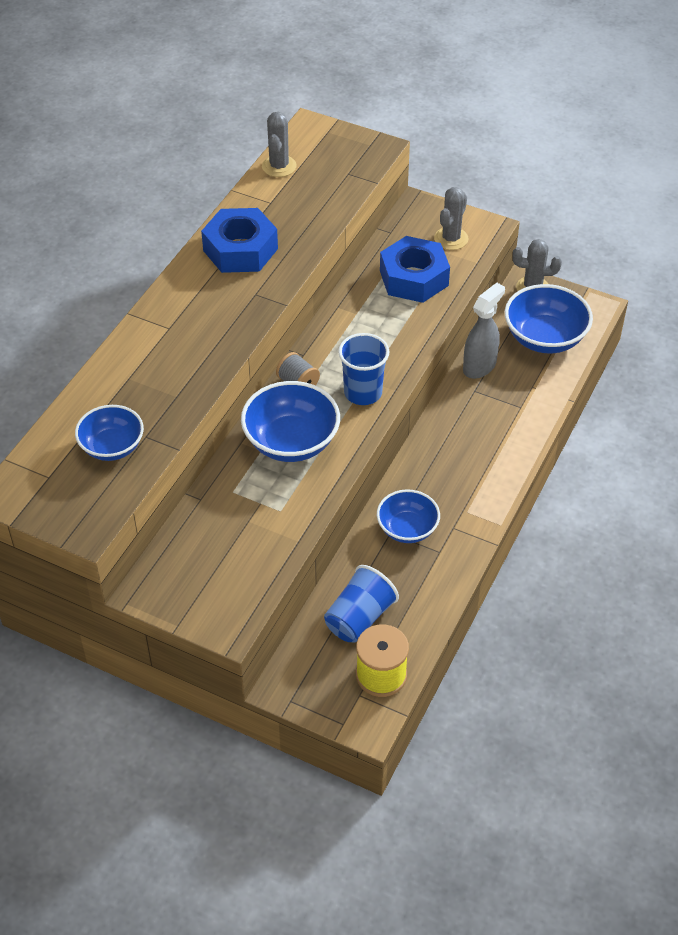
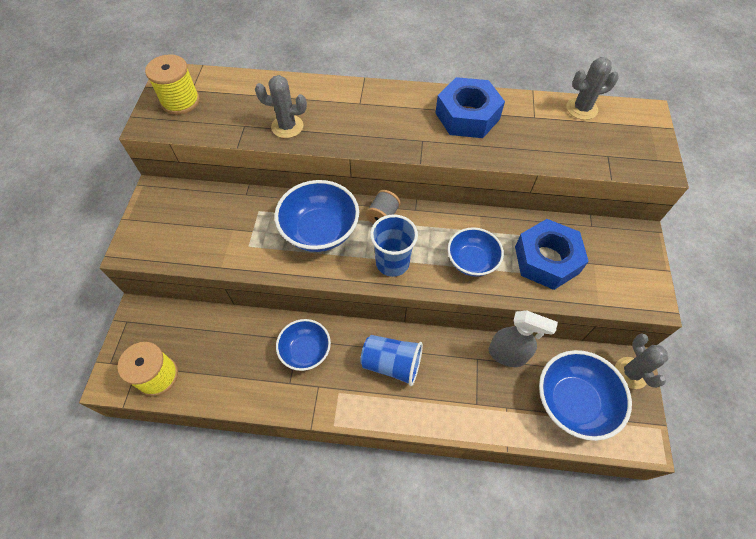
camera: 70 degrees right, 10 degrees up
(65, 490) = (180, 101): none -> yellow spool
(112, 447) = (228, 111): blue bowl -> blue bowl (472, 261)
(359, 618) = (209, 343): blue cup -> blue cup (391, 364)
(451, 239) = (615, 274): grey cactus -> grey cactus (287, 126)

